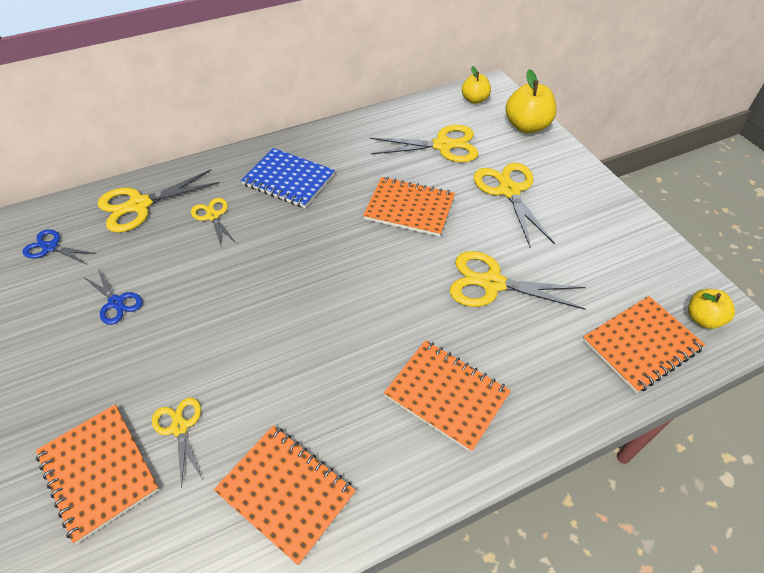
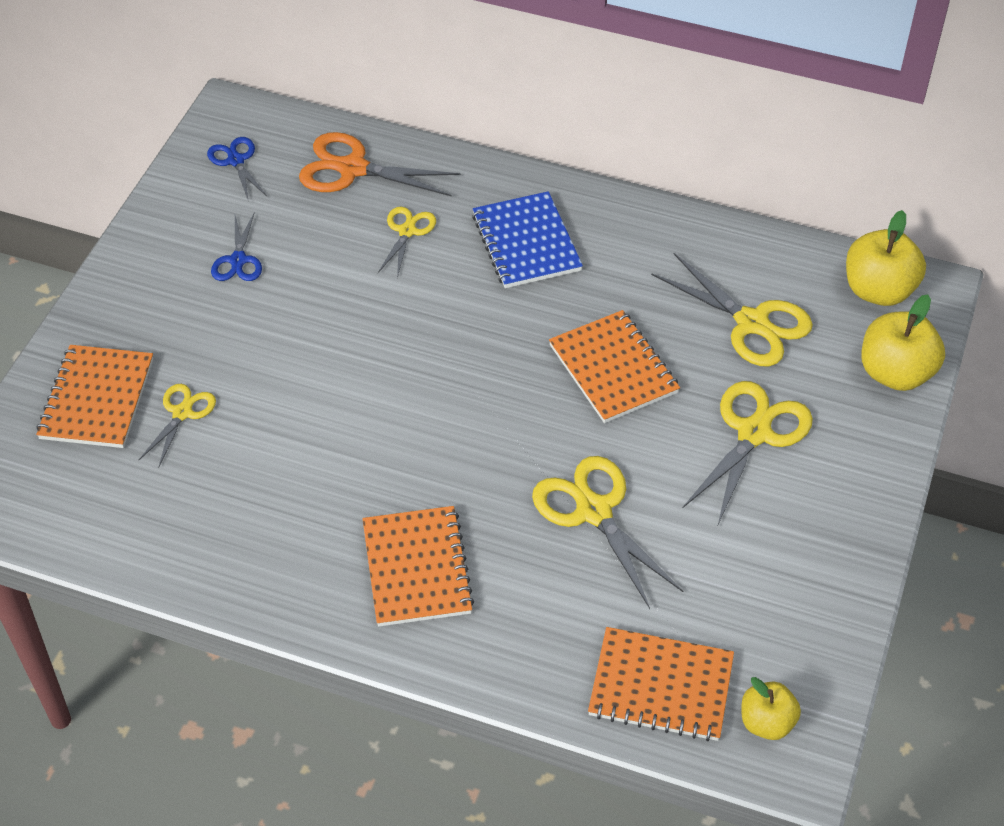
camera: 45 degrees right, 0 degrees up
(140, 205) = (353, 169): yellow scissors -> orange scissors
(286, 492) = (206, 529): orange notebook -> none
(474, 99) = (878, 290): yellow apple -> yellow apple, size x1.60

